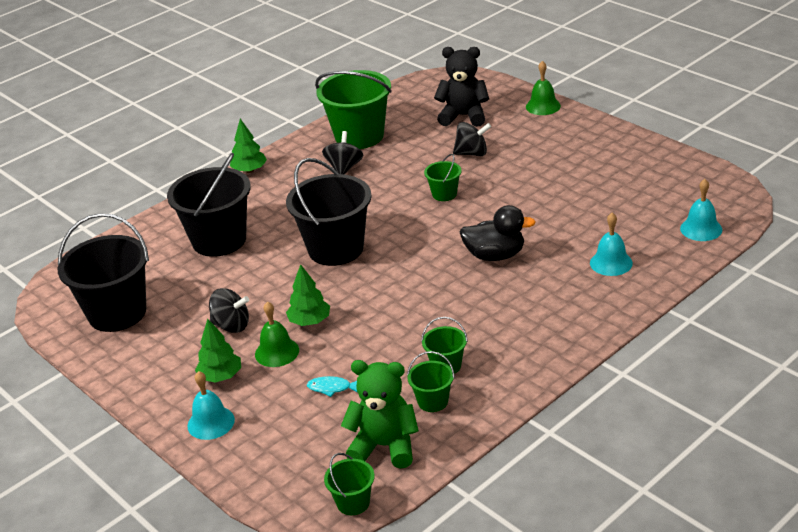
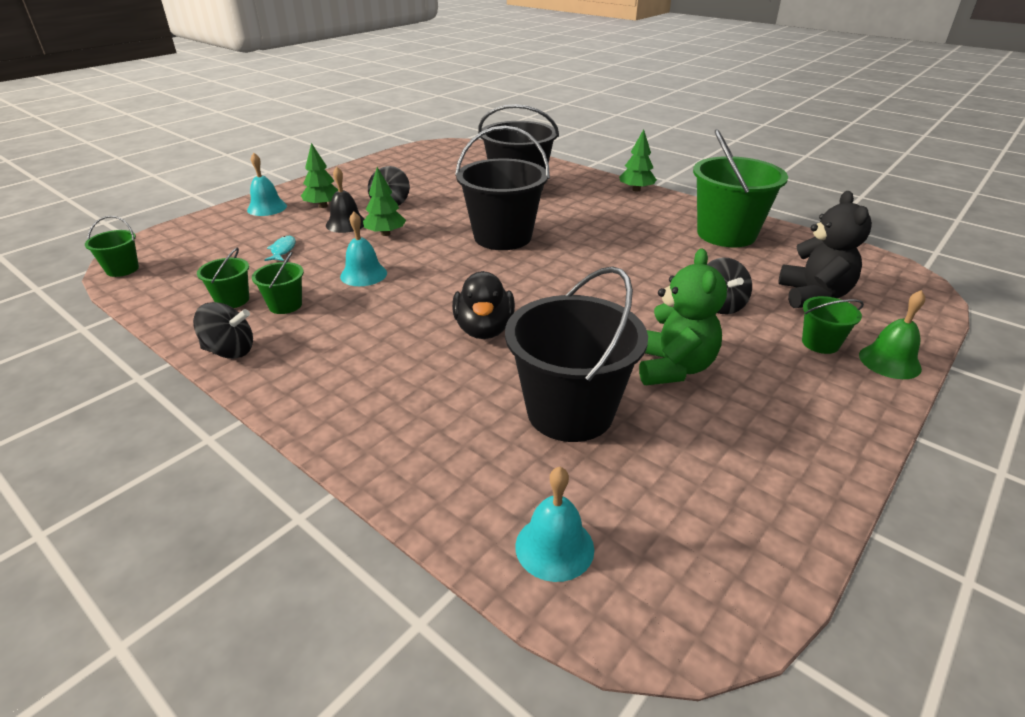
camera: 80 degrees right, 0 degrees up
(117, 313) = (420, 165): black bucket -> black bucket (570, 411)
(277, 352) = (346, 224): green bell -> black bell
(344, 168) = (655, 231): black spinning top -> black spinning top (230, 351)
(384, 446) = (184, 279): green teddy bear -> green teddy bear (673, 368)
(444, 194) = (616, 290): green bucket -> green bucket (820, 343)
(611, 263) = (458, 429): turquoise bell -> turquoise bell (363, 274)

